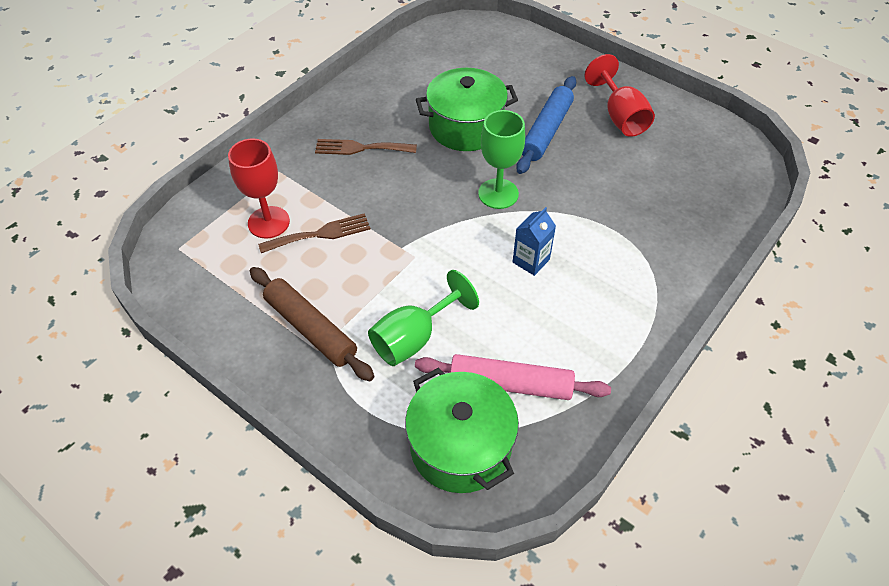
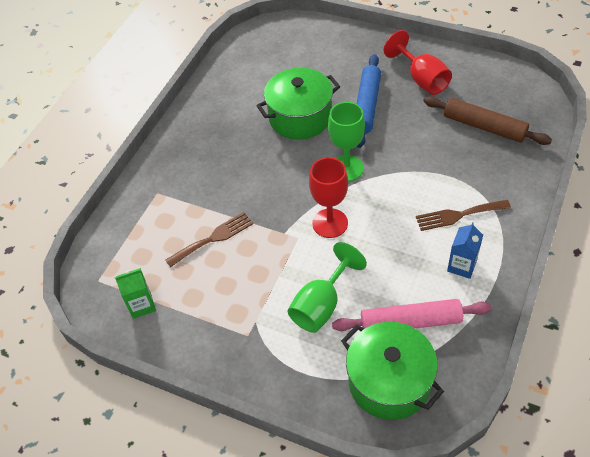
camera: 10 degrees left, 0 degrees up
(214, 286) = (141, 305): none -> green carton
(268, 222) = (166, 239): red goblet -> red goblet (330, 223)
(311, 328) = (235, 319): brown rolling pin -> brown rolling pin (484, 126)
(360, 148) = (219, 156): brown fork -> brown fork (458, 215)
(531, 261) = (392, 218): blue carton -> blue carton (462, 266)

